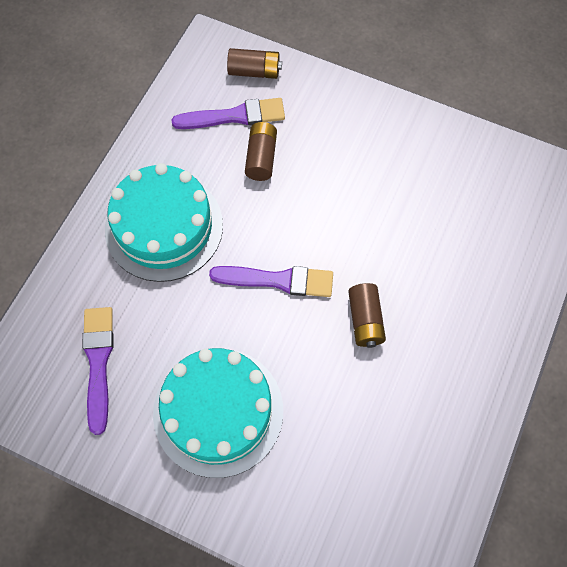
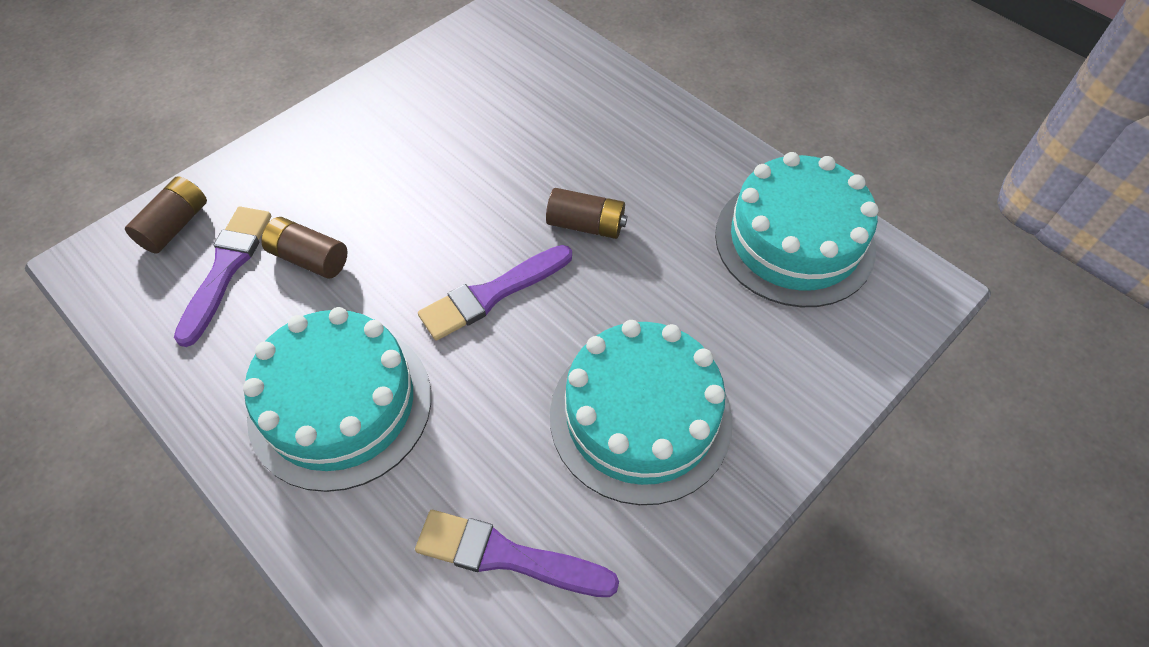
camera: 70 degrees left, 10 degrees down
(278, 280) = (492, 294): purple brush -> purple brush turned 150 degrees counterclockwise
(418, 483) = (794, 241): none -> turquoise cake

